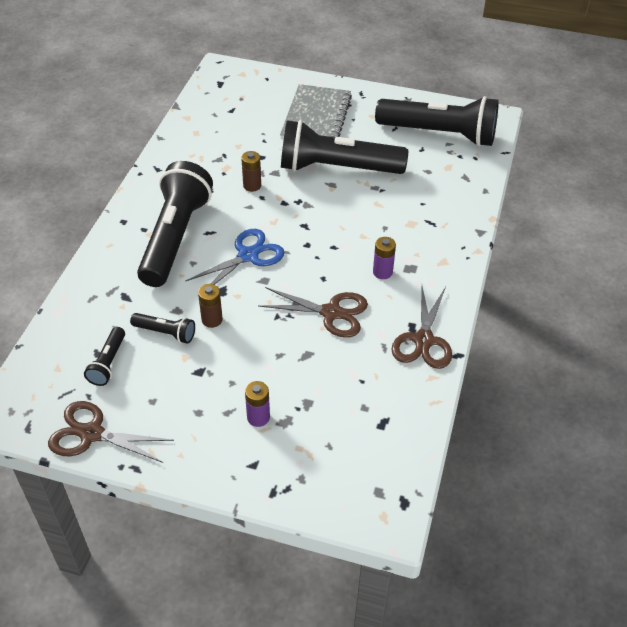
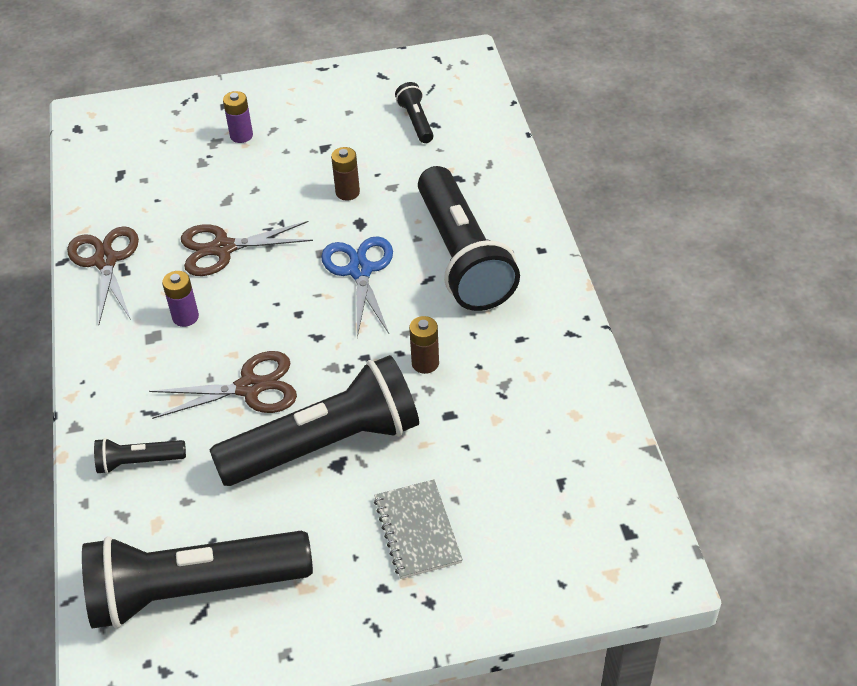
camera: 155 degrees right, 0 degrees up
(92, 434) = (379, 73): brown scissors -> brown scissors (249, 387)
(165, 333) = (384, 164): black flashlight -> black flashlight (138, 462)
(248, 256) = (360, 271): blue scissors -> blue scissors turned 150 degrees clockwise
(316, 117) = (417, 530): grey notebook -> grey notebook, size x0.64

